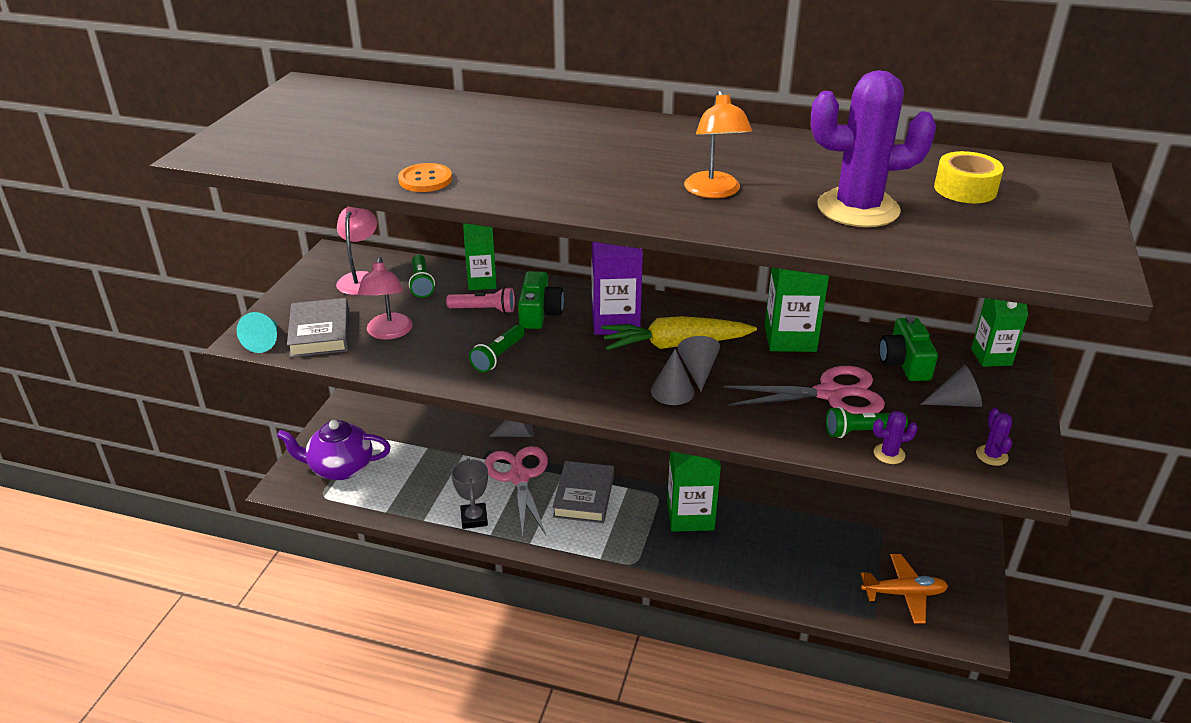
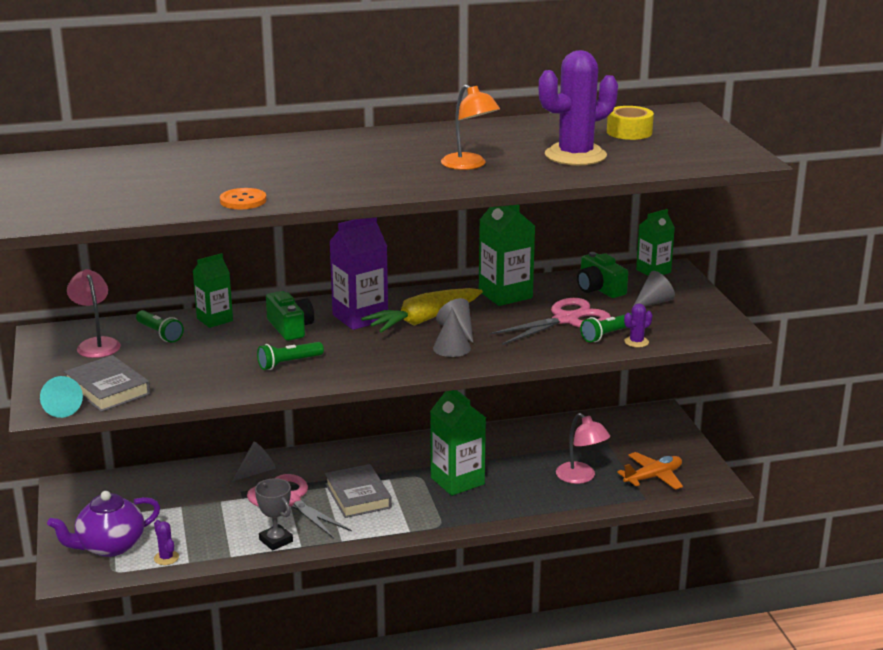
camera: 30 degrees left, 10 degrees down
(389, 333) = (172, 373): pink lamp -> pink lamp (581, 477)
(484, 310) = (239, 337): pink flashlight -> none
(498, 356) = (289, 363): green flashlight -> green flashlight turned 60 degrees clockwise
(991, 455) = (700, 325): purple cactus -> purple cactus (166, 558)

